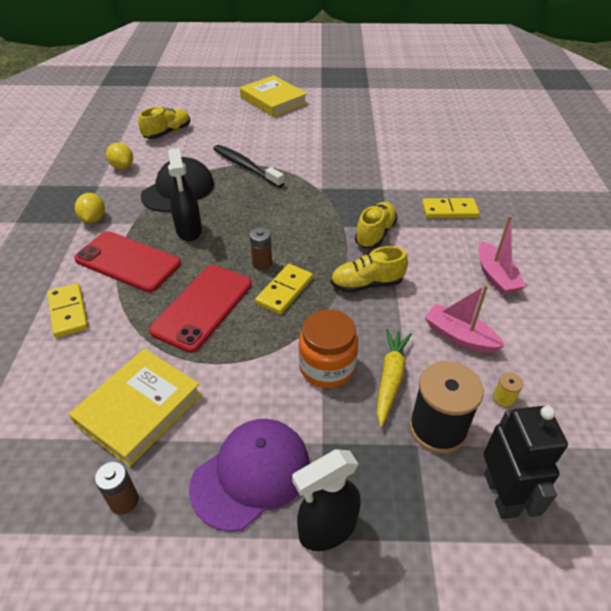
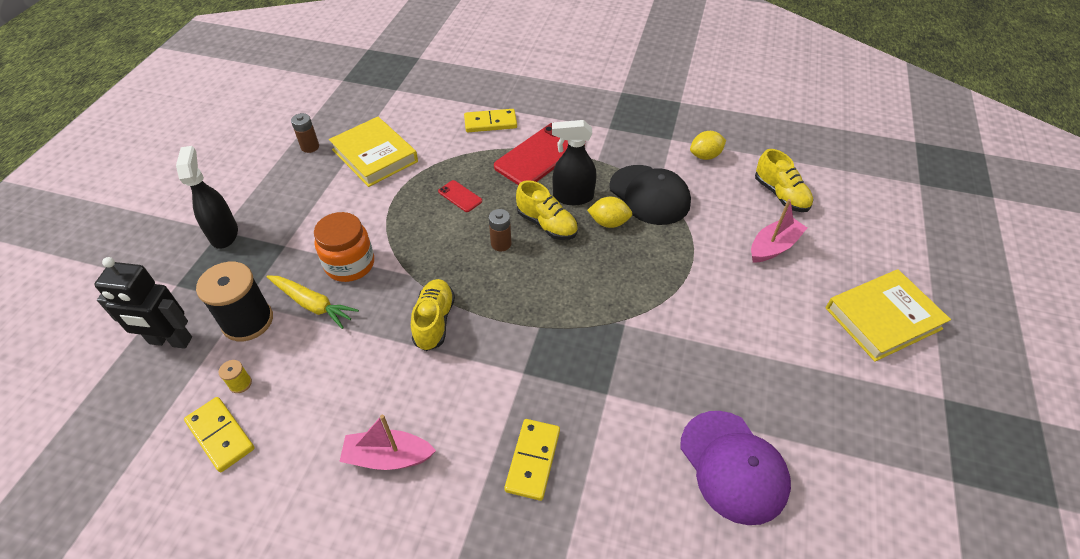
camera: 105 degrees right, 5 degrees up
(93, 219) = (612, 135): yellow lemon -> yellow lemon (609, 223)
(202, 307) = (460, 196): red phone -> red phone, size x0.45
(245, 167) = (688, 257): black toothbrush -> none
(251, 474) = (287, 204): purple cap -> purple cap (733, 466)
(284, 291) = (455, 254): yellow domino -> yellow domino (221, 435)
(375, 234) = (513, 354): yellow shoe -> yellow shoe (547, 224)
(459, 336) = (325, 378): pink boat -> pink boat (773, 246)

